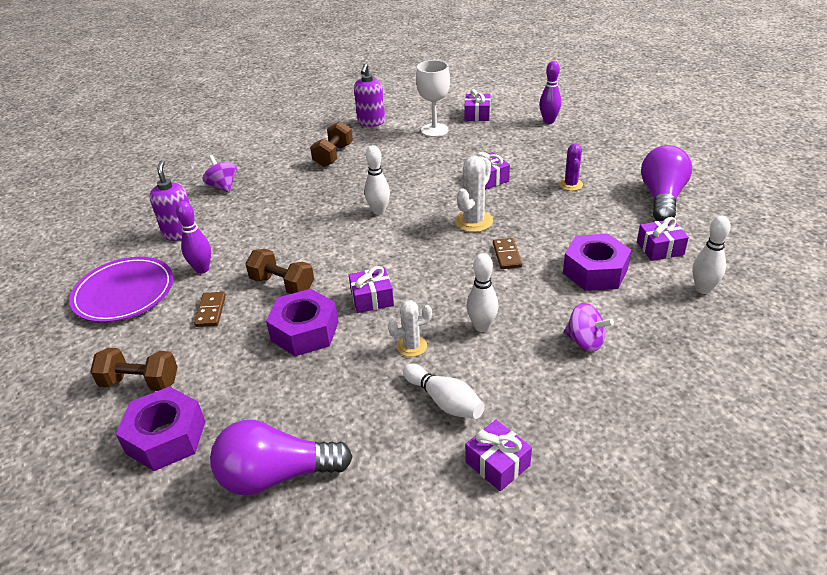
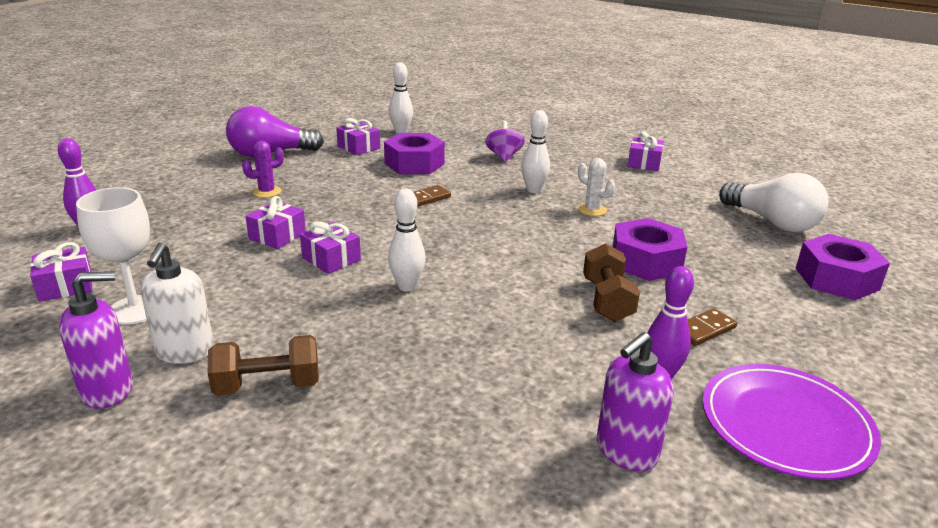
camera: 125 degrees left, 10 degrees down
(140, 382) = (833, 323): brown dumbbell -> none
(223, 186) = (459, 482): purple spinning top -> none
(276, 475) = (772, 222): purple light bulb -> white light bulb
(372, 298) = (561, 243): purple gift -> purple gift (331, 259)
(382, 139) = (184, 352): none -> white soap dispenser
(444, 401) = (624, 186): white bowling pin -> none
(474, 221) = (380, 225): white cactus -> none

